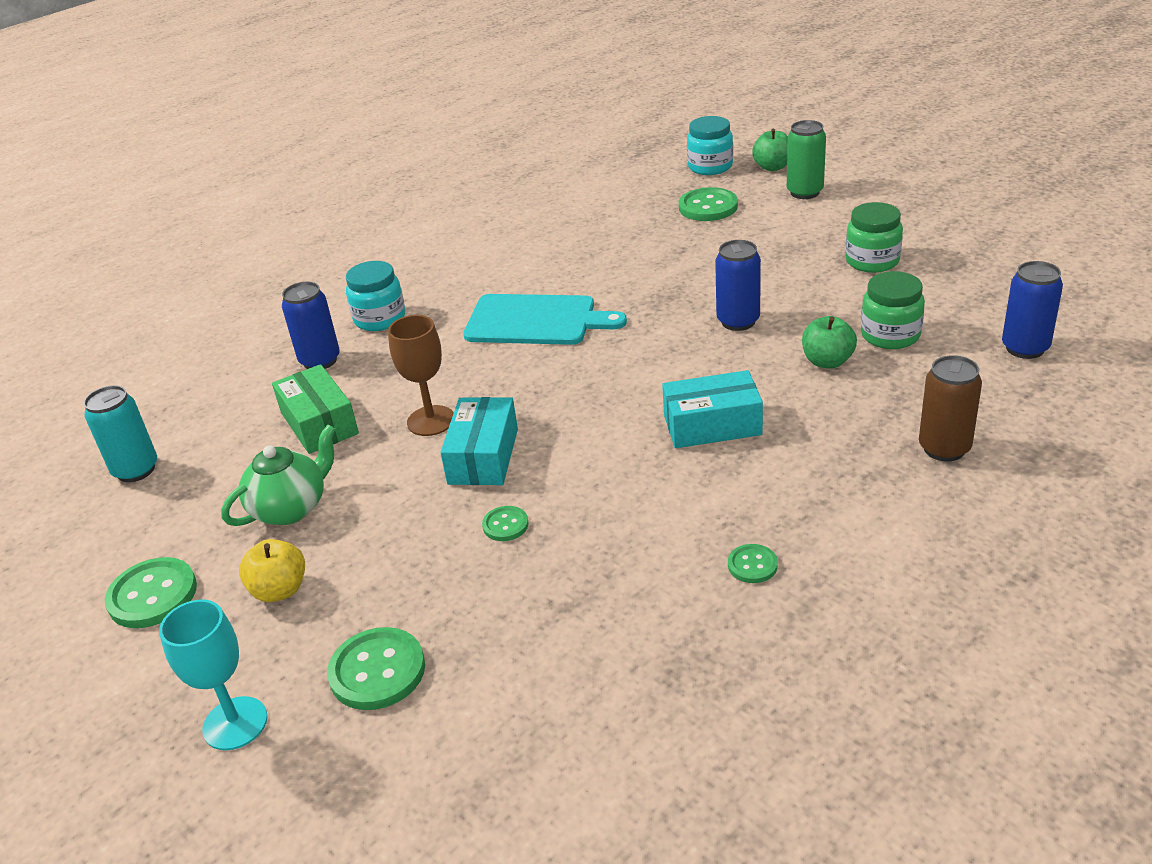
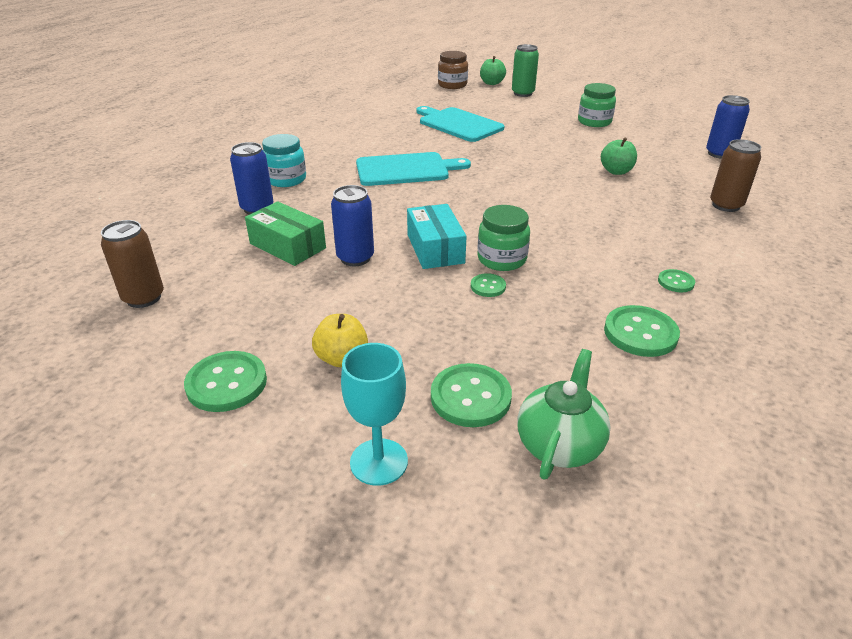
camera: 25 degrees left, 0 degrees up
(136, 470) = (144, 298): turquoise can -> brown can
(291, 508) = (307, 302): green teapot -> green teapot (559, 444)
(431, 421) = (377, 233): brown goblet -> none
(663, 245) = (458, 124): none -> turquoise cutting board
(708, 207) = (469, 104): green button -> green button (640, 333)
(710, 167) = (452, 85): turquoise jar -> brown jar
(712, 425) = (577, 211): turquoise box -> none
(738, 321) = (542, 157): blue can -> blue can (355, 258)
(890, 335) = (640, 155): green jar -> green jar (501, 259)

